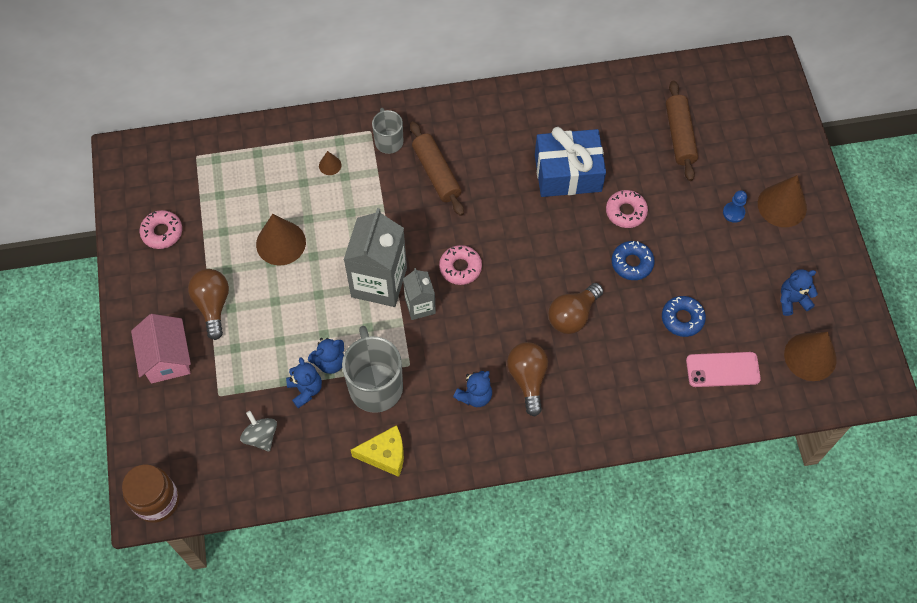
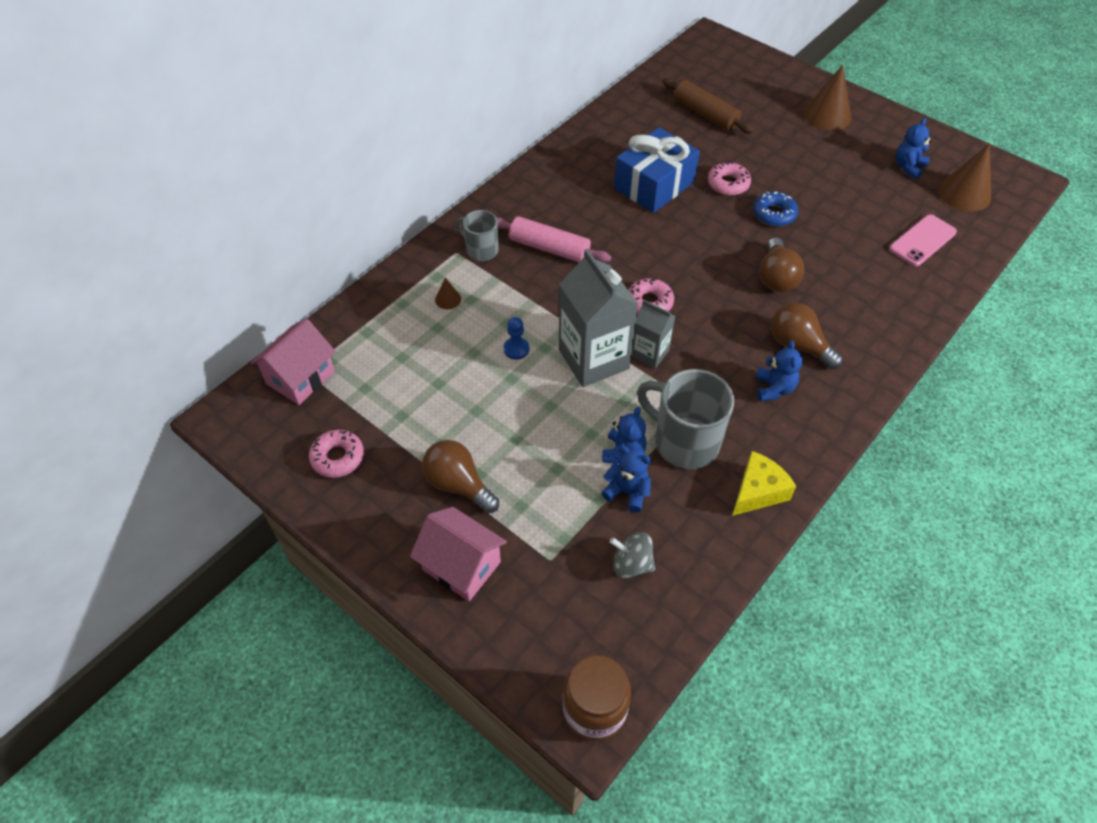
camera: 40 degrees left, 10 degrees down
(189, 158) = (300, 378): none -> pink house
(281, 243) = (469, 388): brown cone -> none
(436, 173) = (549, 248): brown rolling pin -> pink rolling pin
(682, 318) = (854, 226): blue donut -> none
(733, 213) = (802, 138): blue pawn -> blue pawn (516, 349)

